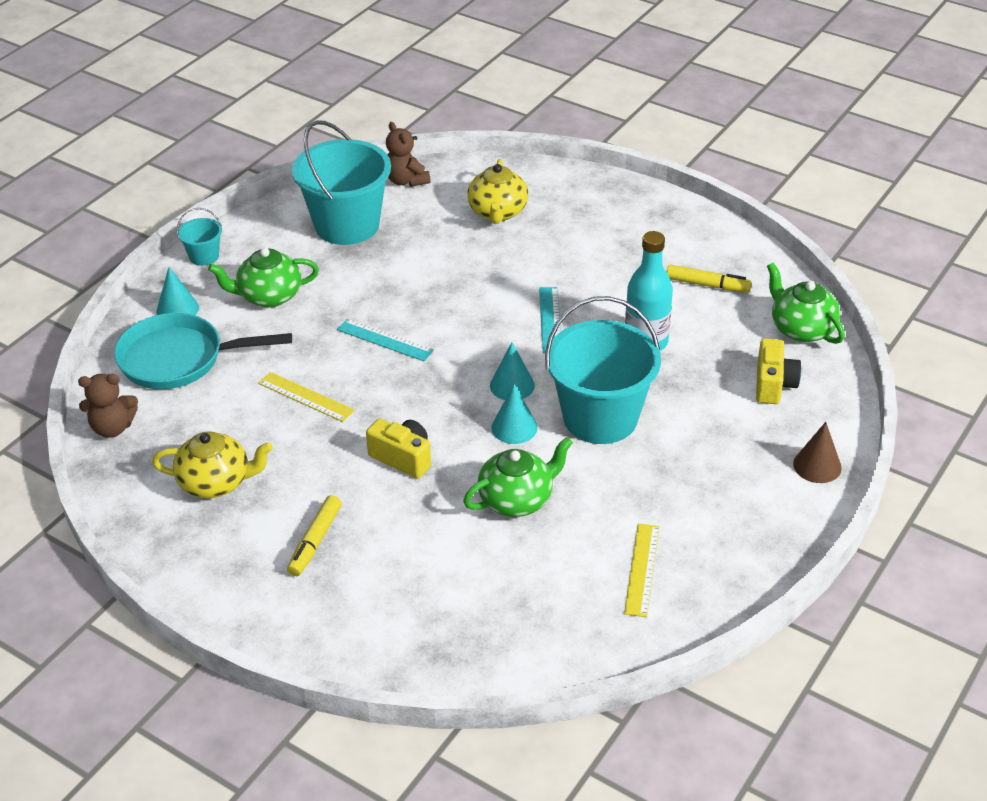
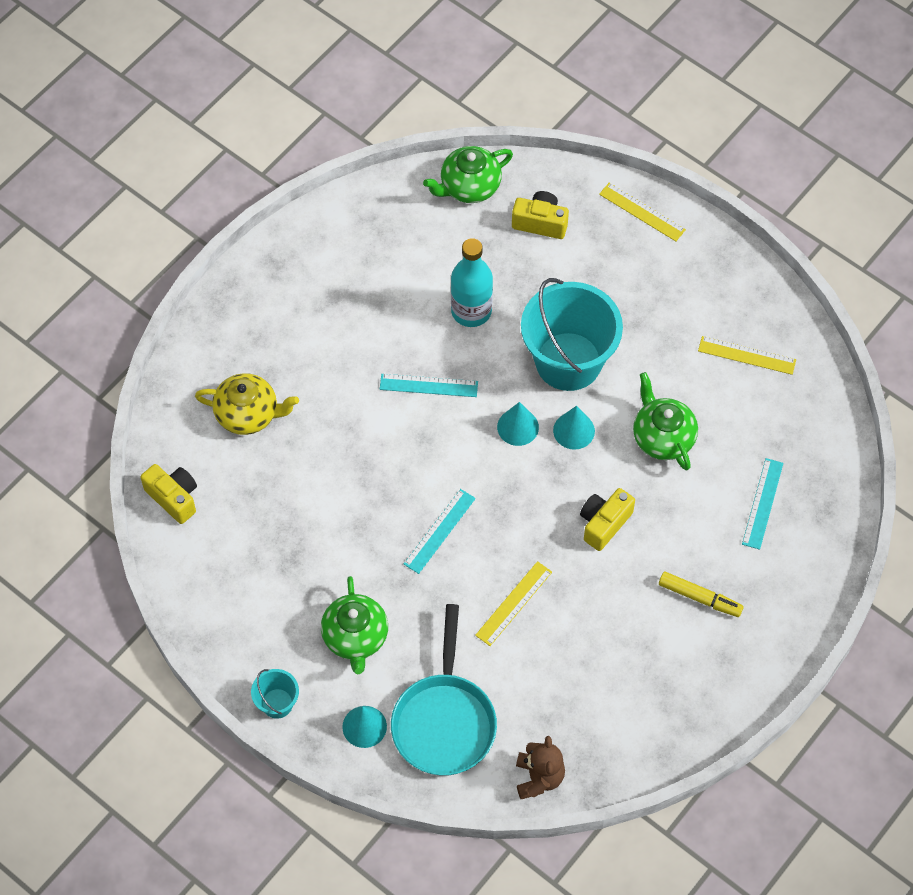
camera: 85 degrees left, 20 degrees up
(216, 482) = (621, 680): yellow teapot -> none
(347, 225) = (245, 560): turquoise bucket -> none
(406, 180) = (174, 498): brown teddy bear -> yellow camera
(440, 592) = (762, 503): none -> turquoise ruler
(707, 285) = (395, 248): yellow marker -> none
(817, 465) = (642, 212): brown cone -> yellow ruler

